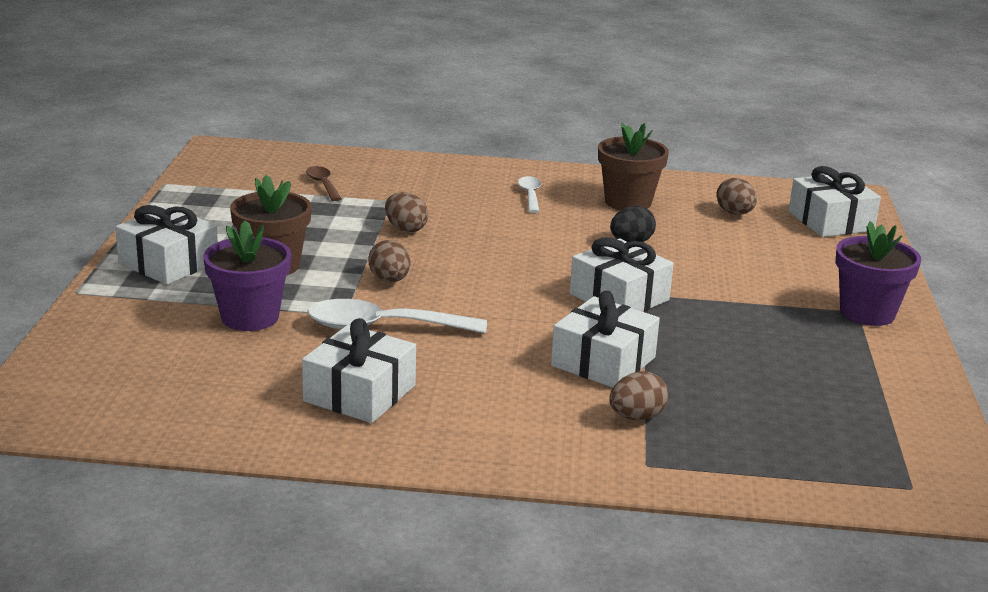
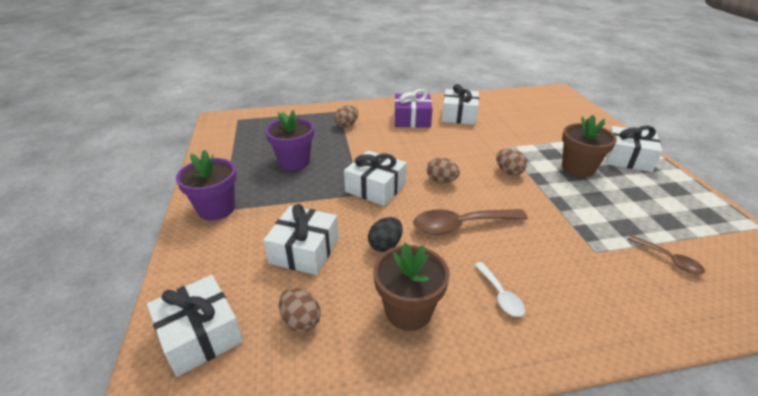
camera: 165 degrees right, 10 degrees up
(250, 317) = (542, 137): purple flower pot -> purple flower pot (294, 161)
(383, 327) = (481, 144): white spoon -> none
(405, 229) = (547, 218): brown egg -> brown egg (441, 181)
(477, 404) = (412, 119): none -> purple gift
(524, 241) = (461, 225): none -> brown spoon
(603, 361) = (369, 146): white gift -> white gift (304, 250)

